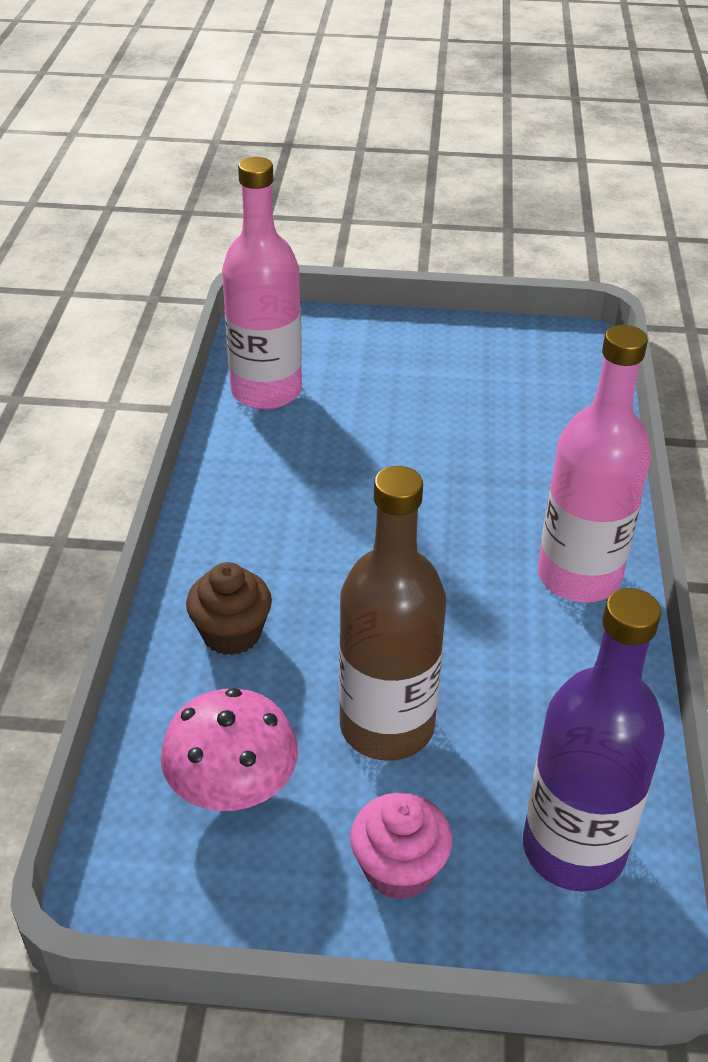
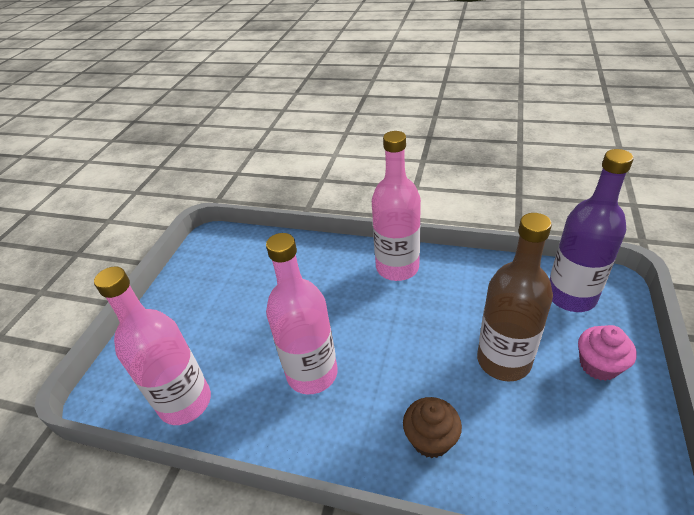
camera: 75 degrees left, 0 degrees up
(232, 785) = (557, 445): pink mushroom -> none
(327, 498) = (312, 373): none -> pink bottle

